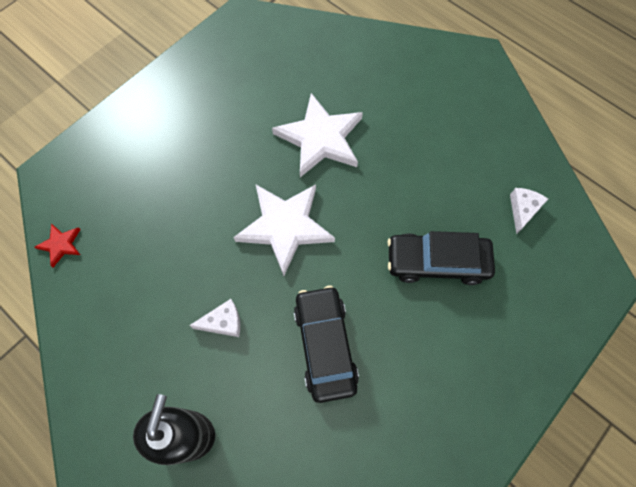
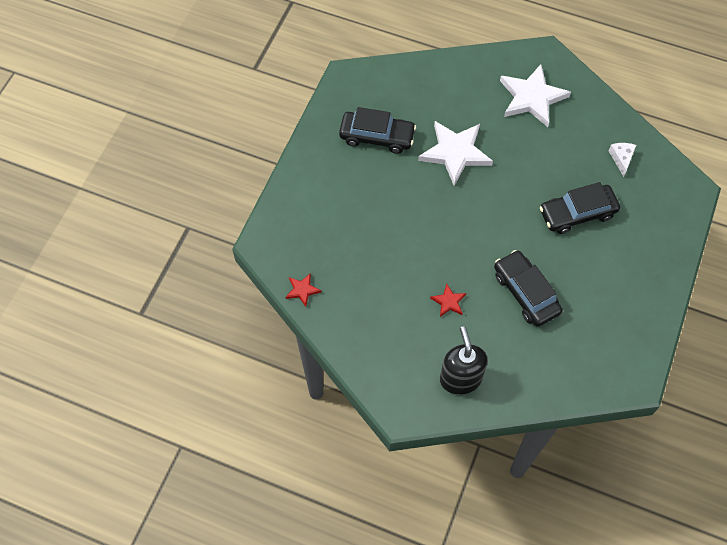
camera: 20 degrees left, 5 degrees down
(223, 322) = (448, 302): white cheese -> red star
(240, 92) = (377, 137): none -> black car
(285, 227) = (460, 224): white star -> white star (532, 98)

